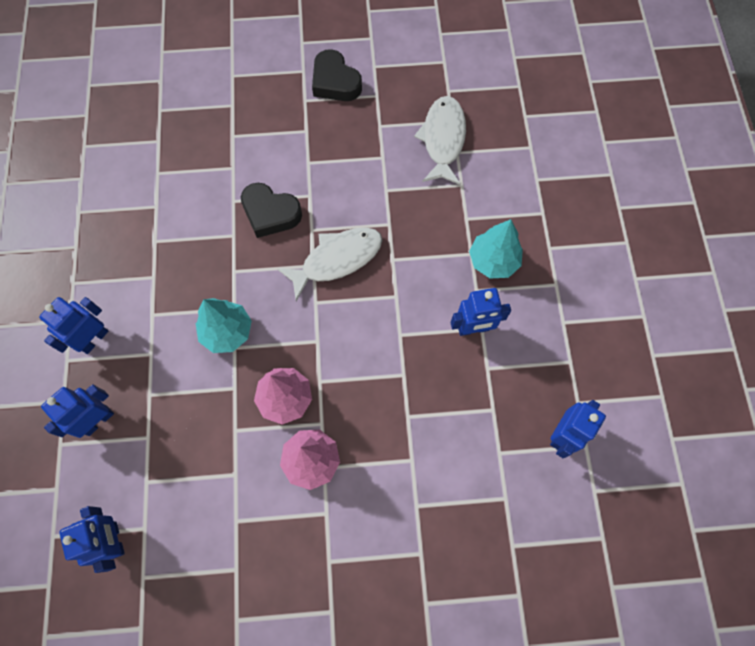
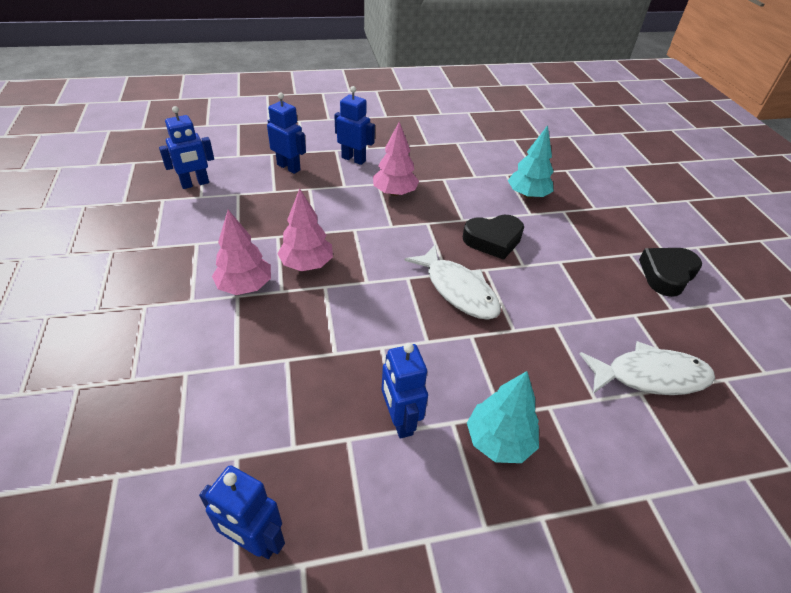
camera: 80 degrees right, 25 degrees down
(174, 298) = (394, 193): none -> pink tree
(227, 332) = (368, 224): turquoise tree -> turquoise tree (527, 195)
(270, 213) = (493, 240): black heart -> black heart turned 120 degrees counterclockwise

